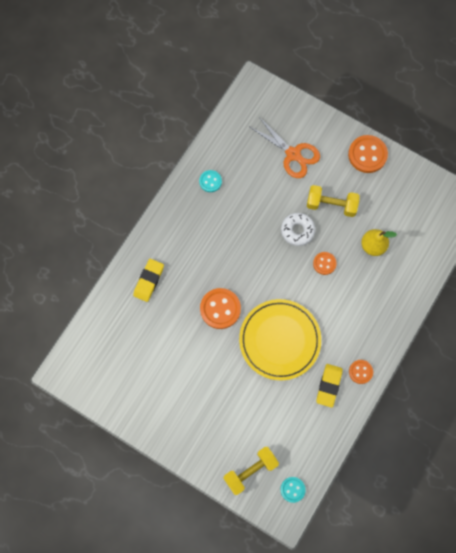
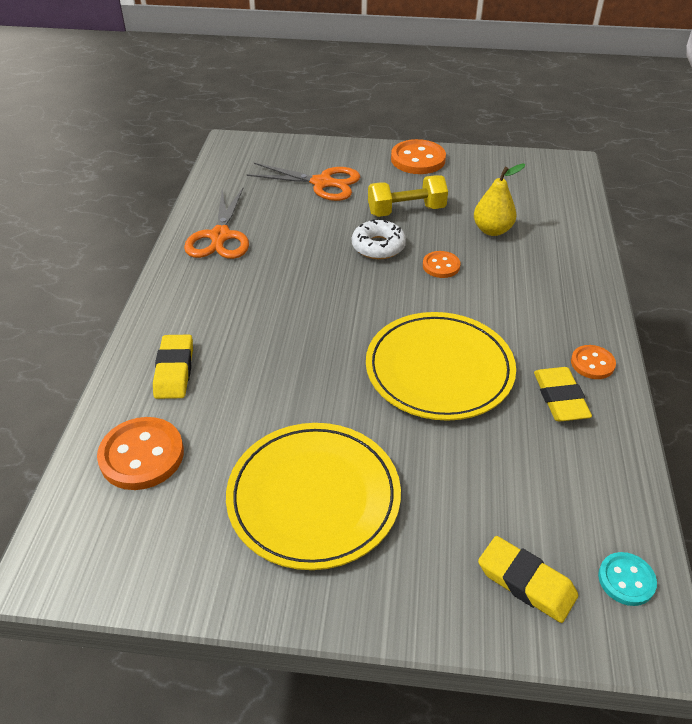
camera: 25 degrees left, 30 degrees down
(183, 388) = (314, 497): none -> yellow plate
(210, 181) = (220, 236): turquoise button -> orange scissors
(220, 309) = (317, 365): orange button -> orange button (142, 455)
(250, 471) = (526, 582): yellow dumbbell -> yellow eraser

